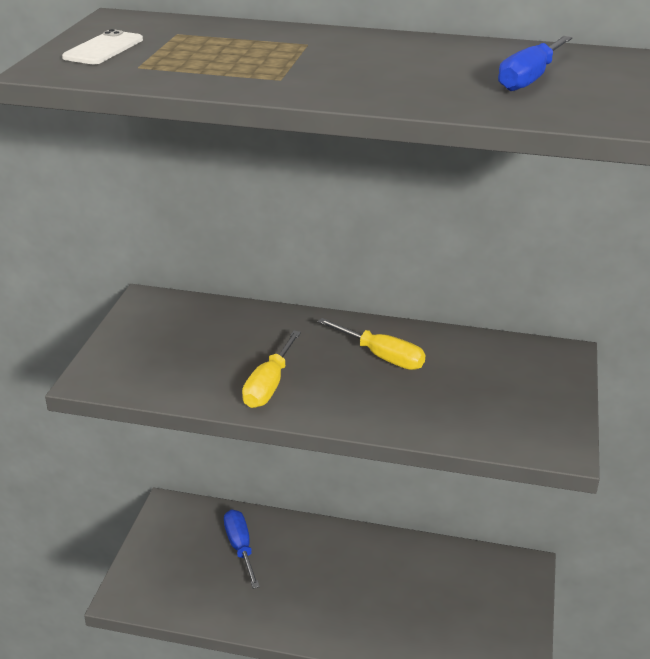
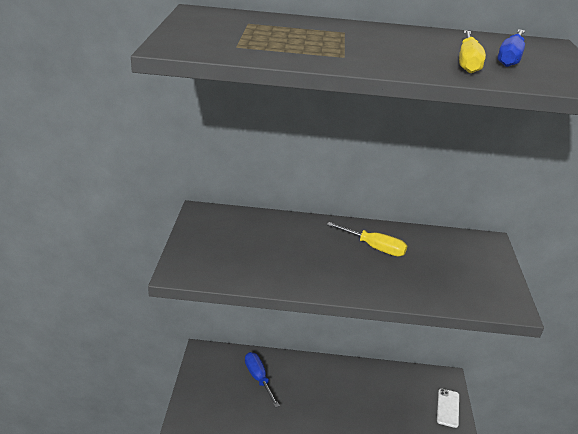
camera: 10 degrees left, 0 degrees up
(103, 49) = (202, 33): white phone -> white phone (447, 408)
(269, 385) = (306, 271): yellow screwdriver -> yellow screwdriver (467, 62)

